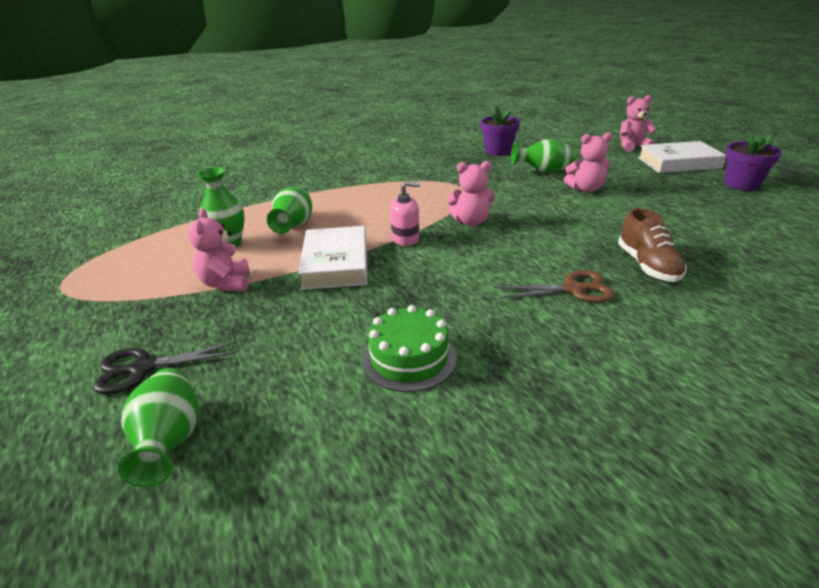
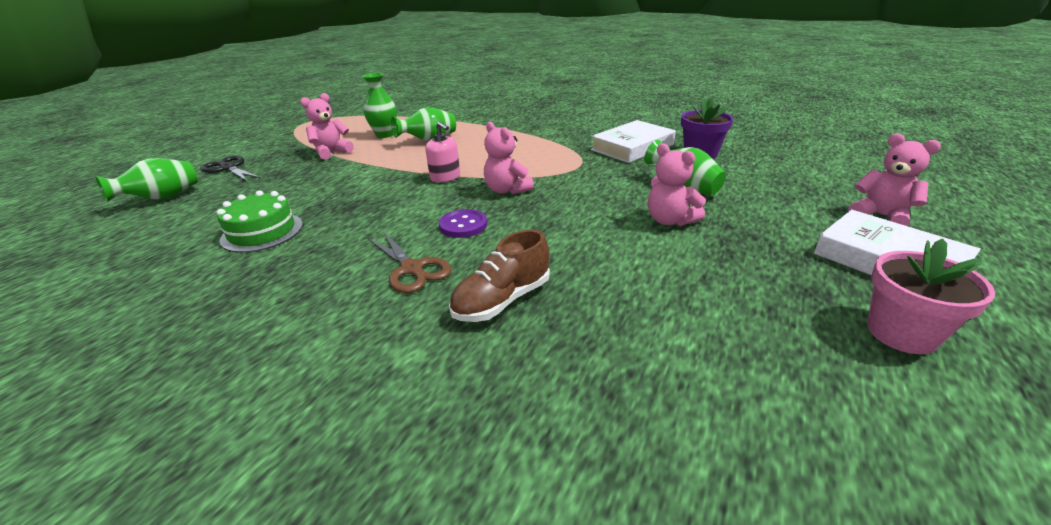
camera: 55 degrees right, 0 degrees up
(335, 263) = (382, 169): white book -> white book (632, 147)
(516, 253) = (463, 225): none -> purple button
(741, 184) = (901, 333): purple flower pot -> pink flower pot

